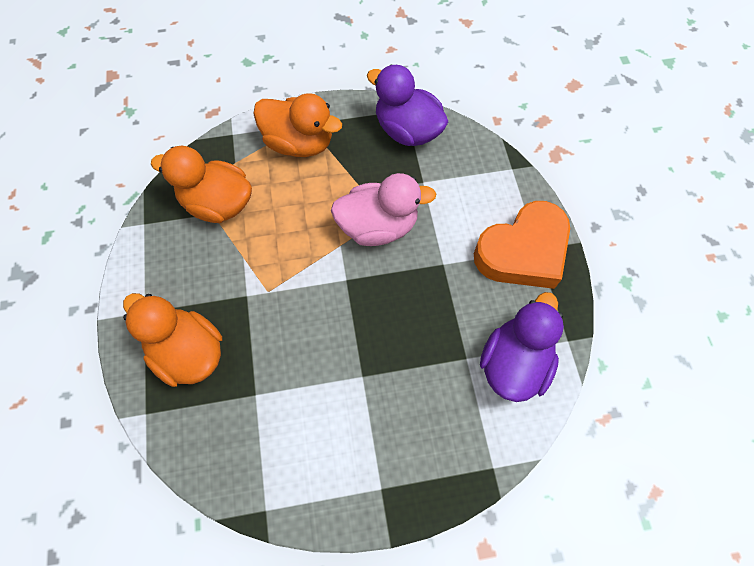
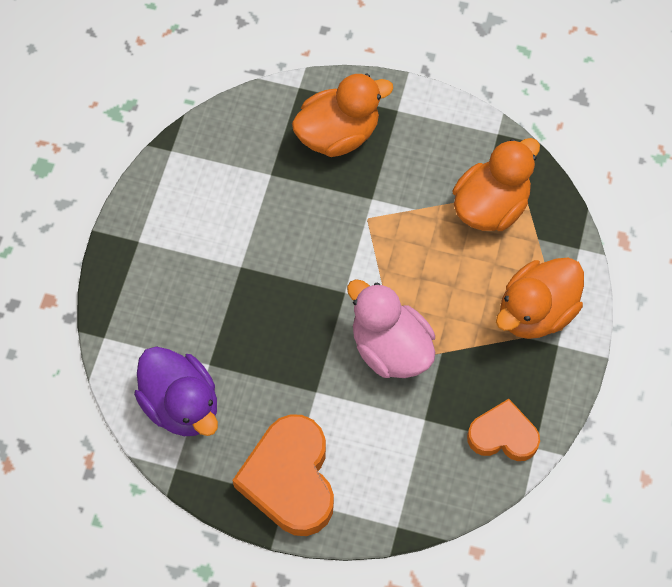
camera: 115 degrees right, 0 degrees up
(378, 226) = (390, 348): pink duck -> pink duck turned 120 degrees clockwise
(407, 130) = (503, 435): purple duck -> orange heart

